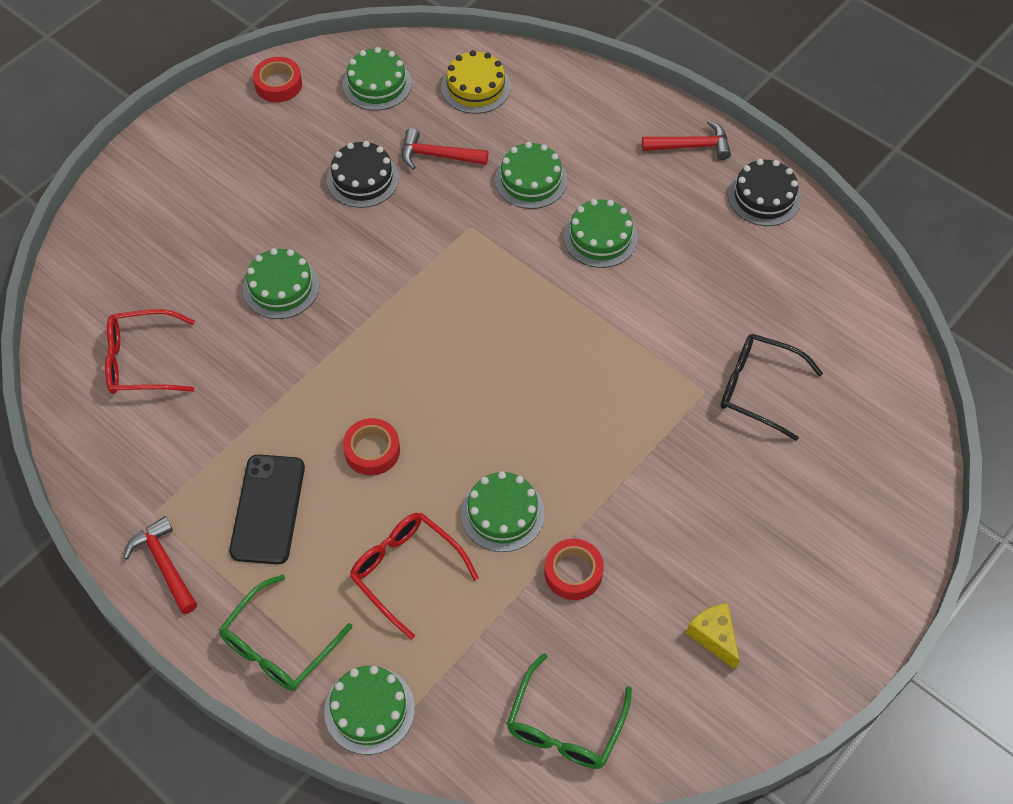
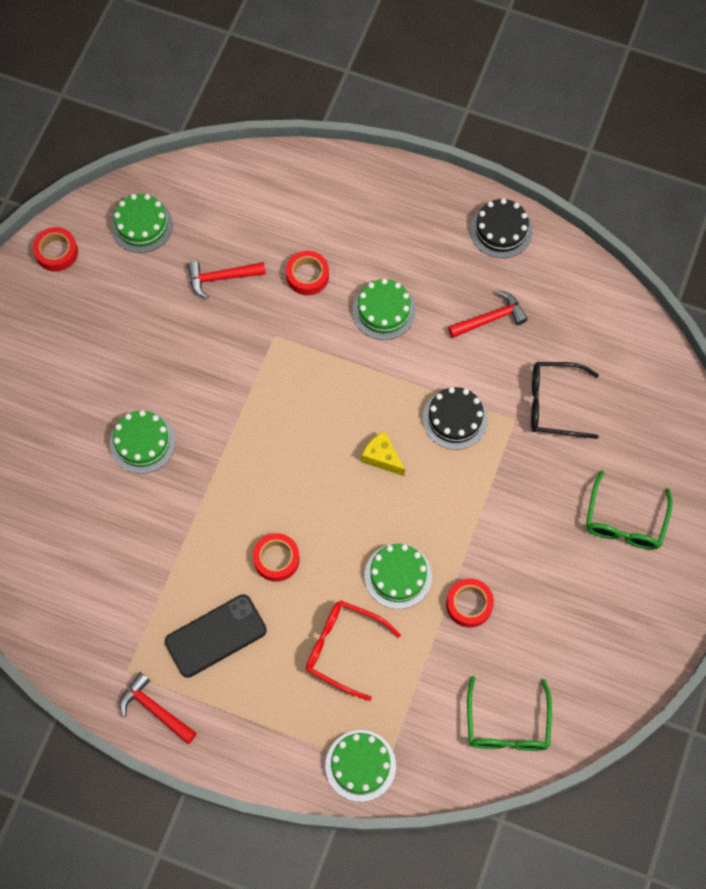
camera: 20 degrees left, 10 degrees up
(142, 361) = (57, 546): red glasses -> none
(268, 509) = (216, 636): black phone -> black phone turned 75 degrees clockwise
(279, 645) = (272, 741): green glasses -> green glasses (625, 521)
(362, 179) = (167, 320): black cake -> black cake (455, 419)
(475, 87) = (227, 201): yellow cake -> none
(531, 180) = (307, 276): green cake -> red tape
(691, 146) = (426, 201): red hammer -> red hammer (490, 319)
(714, 637) = (590, 618): yellow cheese -> yellow cheese (382, 457)

